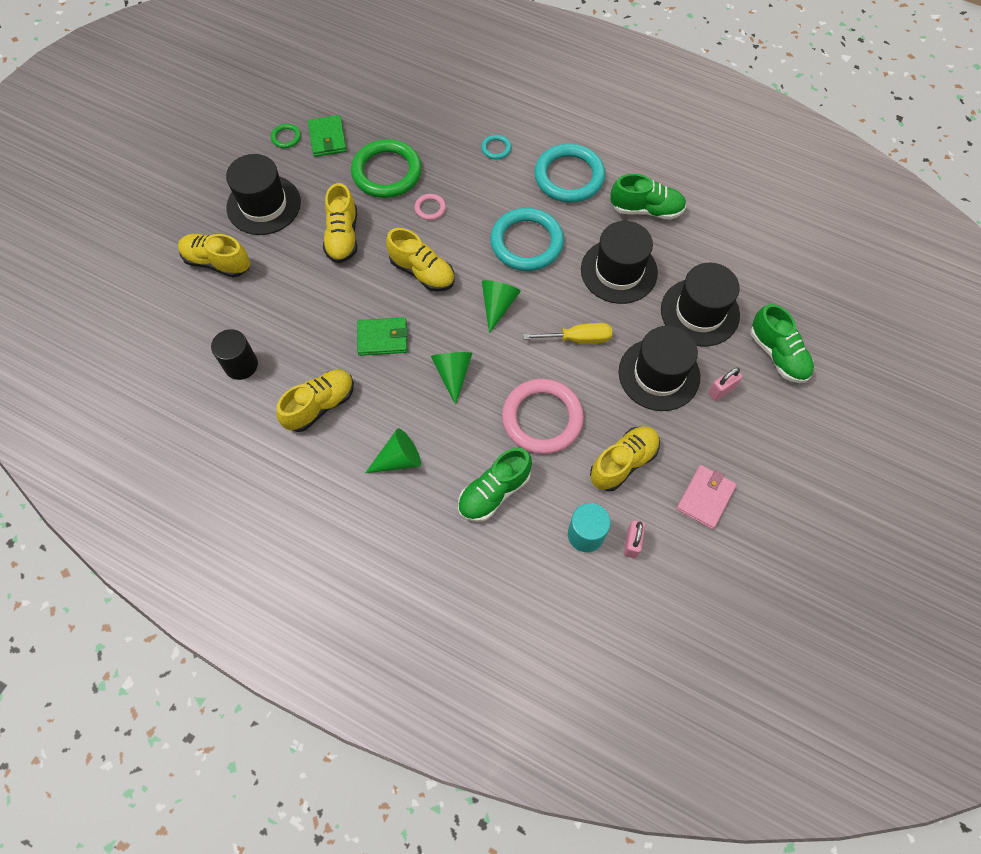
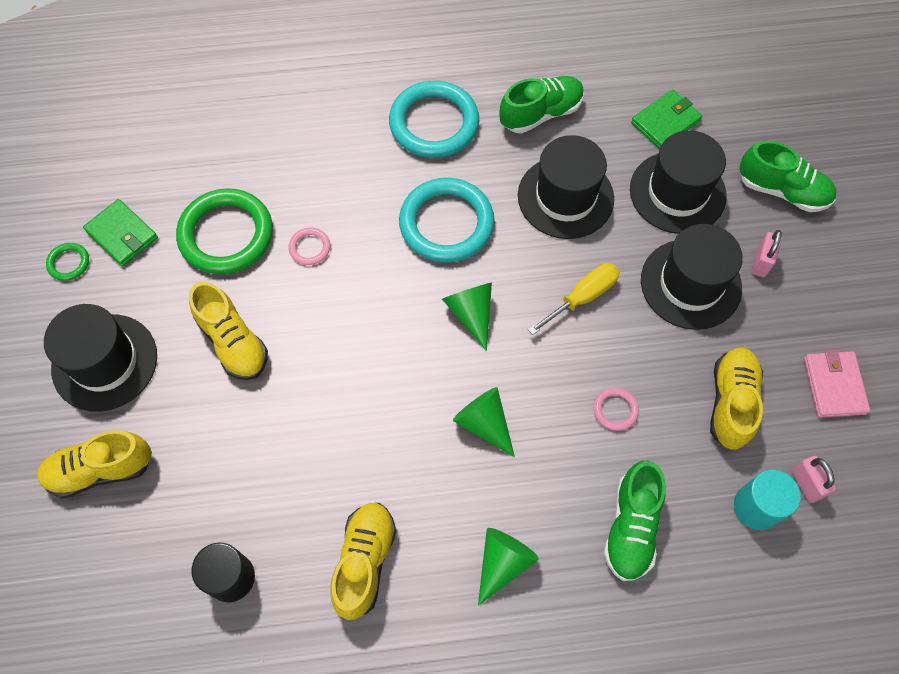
camera: 35 degrees left, 0 degrees up
(382, 338) = (374, 433): green wallet -> green wallet (665, 122)
(422, 272) = (358, 327): yellow shoe -> none
(496, 148) = (330, 136): turquoise ring -> none
(542, 418) = (615, 410): pink ring -> pink ring, size x0.44

